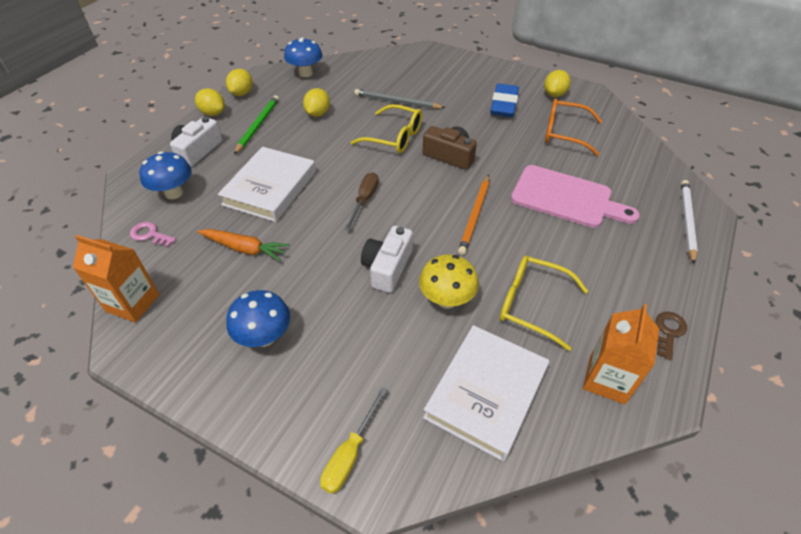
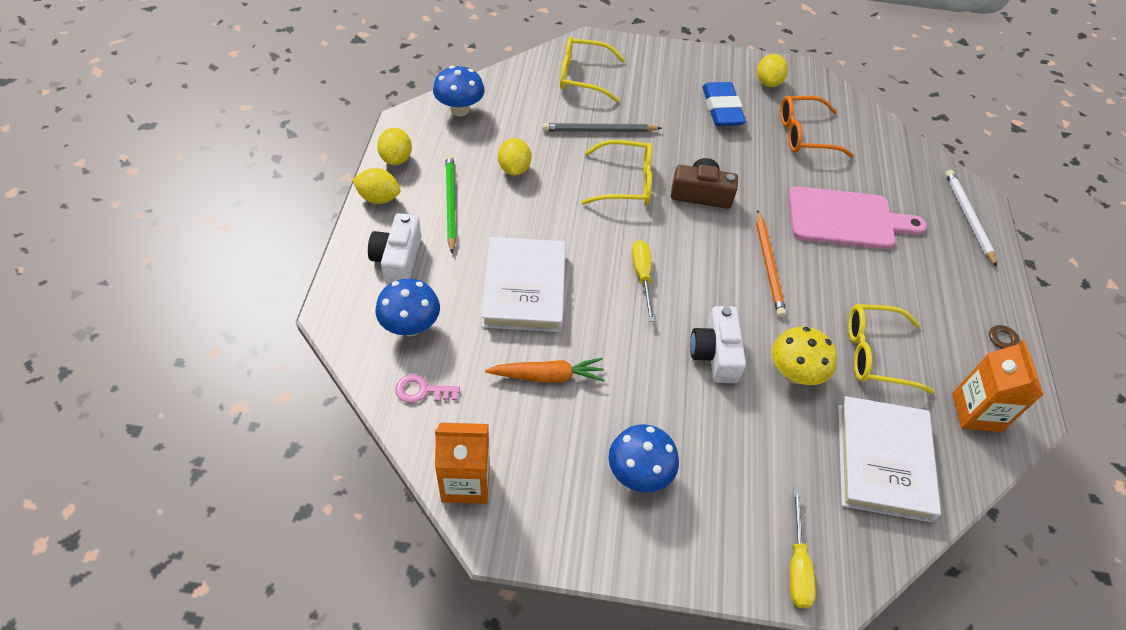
camera: 25 degrees left, 5 degrees up
(364, 200) = (642, 277): brown screwdriver -> yellow screwdriver
(408, 68) = (582, 76): none -> yellow glasses

